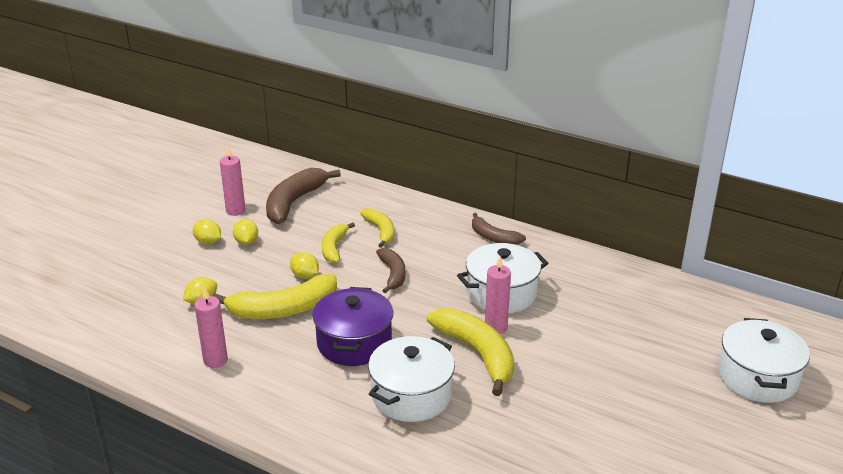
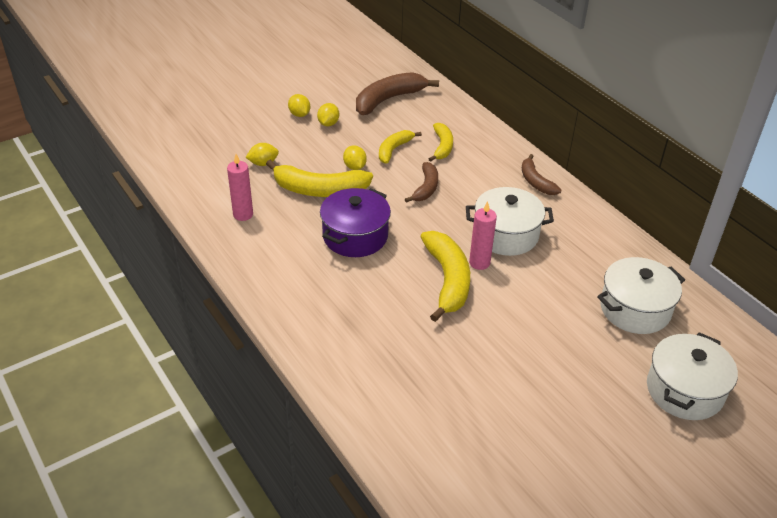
camera: 25 degrees right, 10 degrees up
(235, 211) = (337, 93): pink candle -> none
(411, 395) = (370, 295): white pot -> white pot (635, 309)

